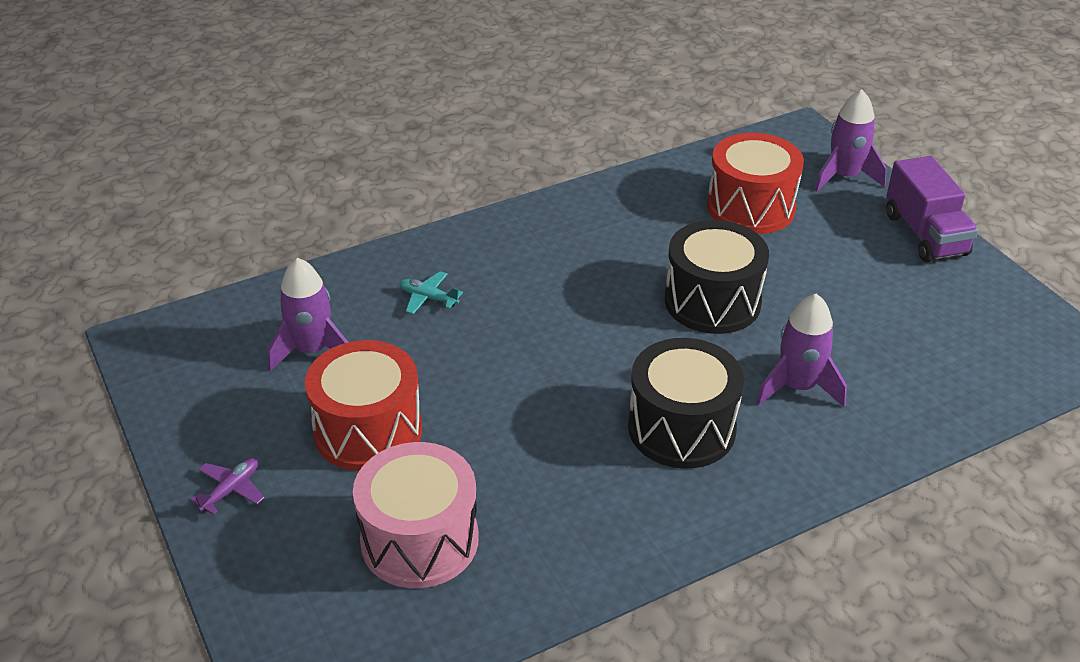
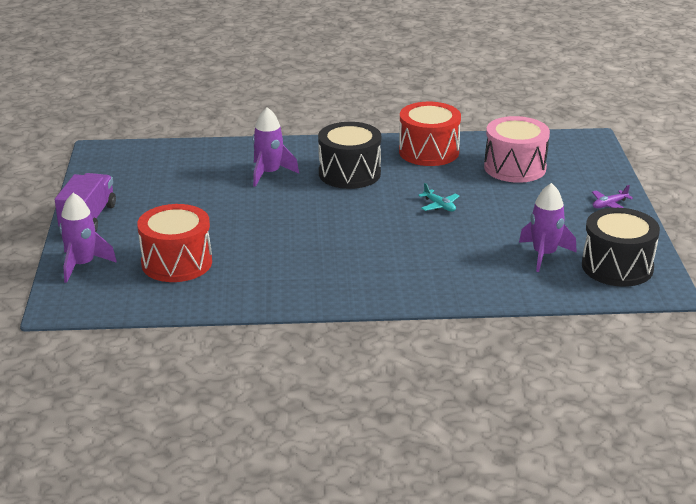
camera: 155 degrees left, 10 degrees down
(368, 430) = (524, 210): red drum -> red drum (428, 152)
(428, 298) = (452, 265): turquoise plane -> turquoise plane (439, 206)
(712, 301) = (270, 219): black drum -> black drum (617, 267)

